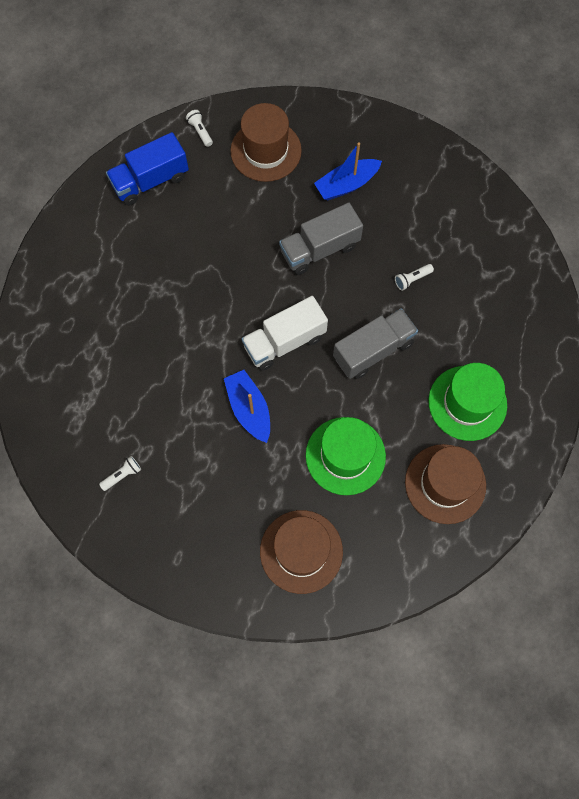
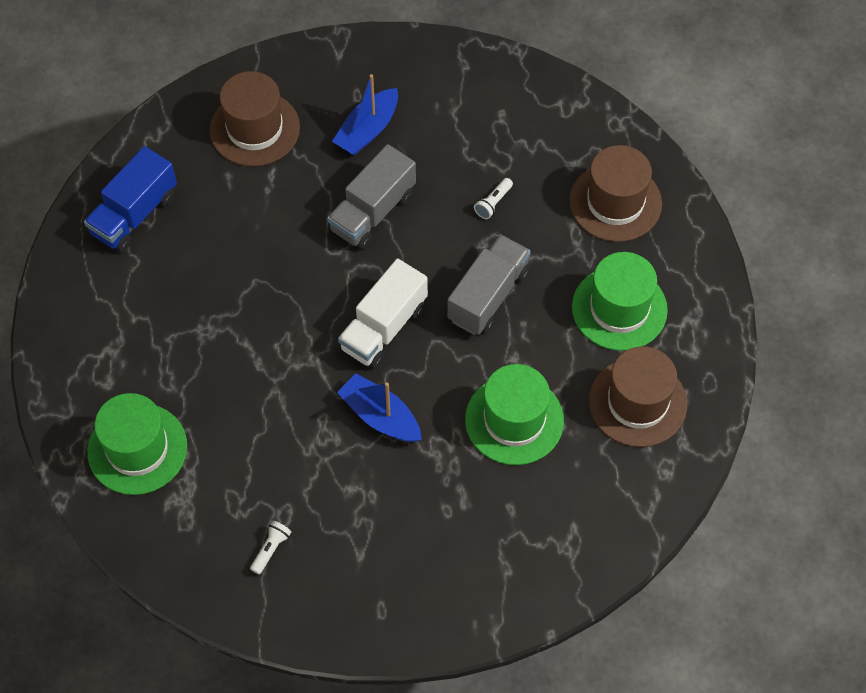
camera: 25 degrees left, 10 degrees down
(68, 357) = (137, 449): none -> green hat
(200, 131) = (165, 137): white flashlight -> none
(301, 551) = (516, 541): brown hat -> brown hat (615, 202)

